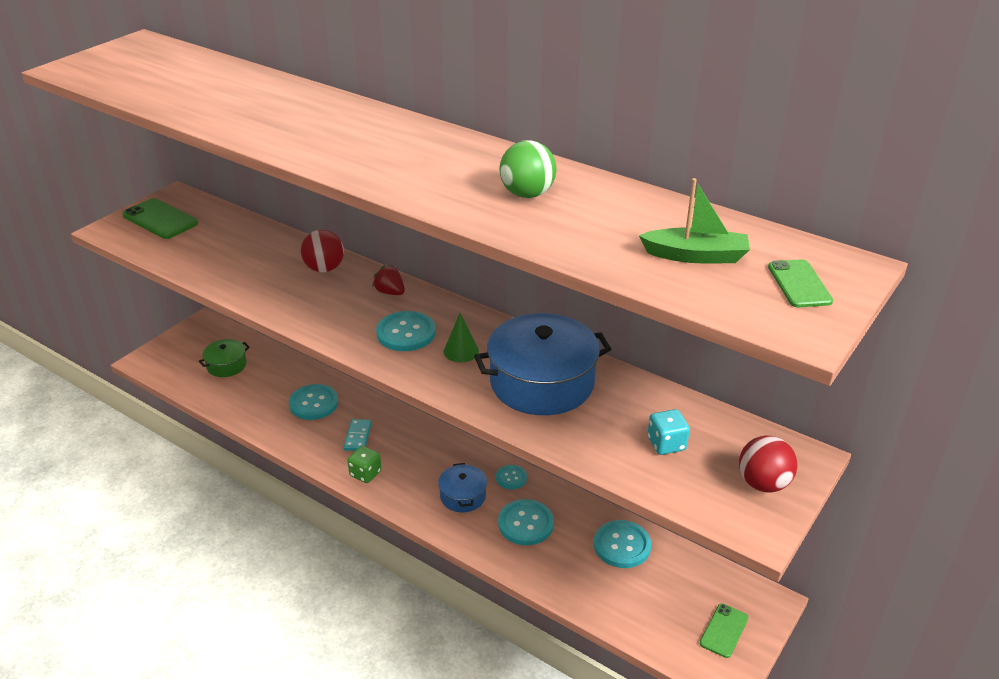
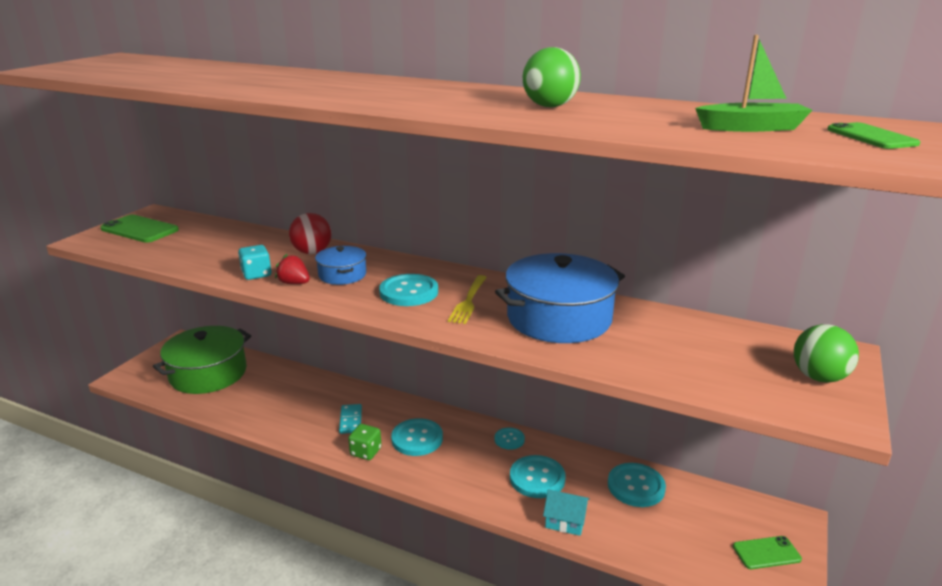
camera: 10 degrees left, 10 degrees down
(226, 365) = (208, 373): green pot -> green pot, size x1.95
(313, 403) = (301, 397): turquoise button -> turquoise button (417, 438)
(390, 292) = (382, 264): red strawberry -> red strawberry (294, 283)
(461, 351) = (468, 301): green cone -> yellow fork
(463, 496) = (468, 461): blue pot -> blue pot (342, 275)
(539, 571) = (565, 521): none -> turquoise house
(666, 444) = (706, 354): turquoise dice -> turquoise dice (256, 274)
(724, 630) = (766, 553): green phone -> green phone turned 60 degrees clockwise
(763, 484) = (819, 377): red ball -> green ball

